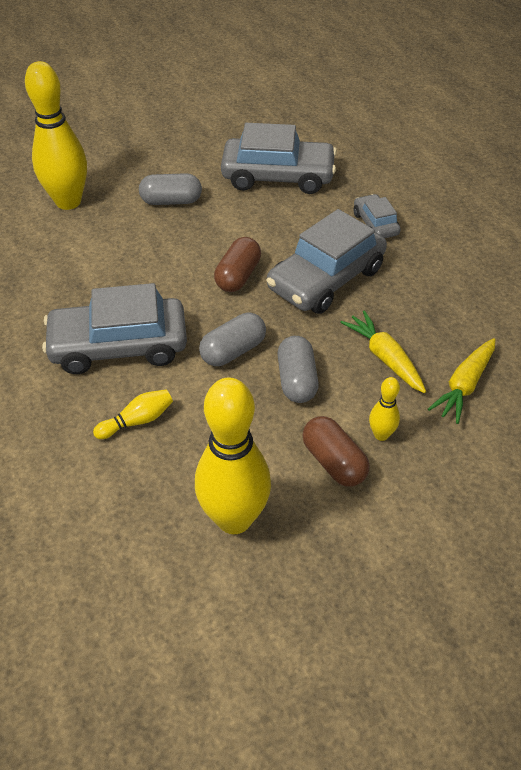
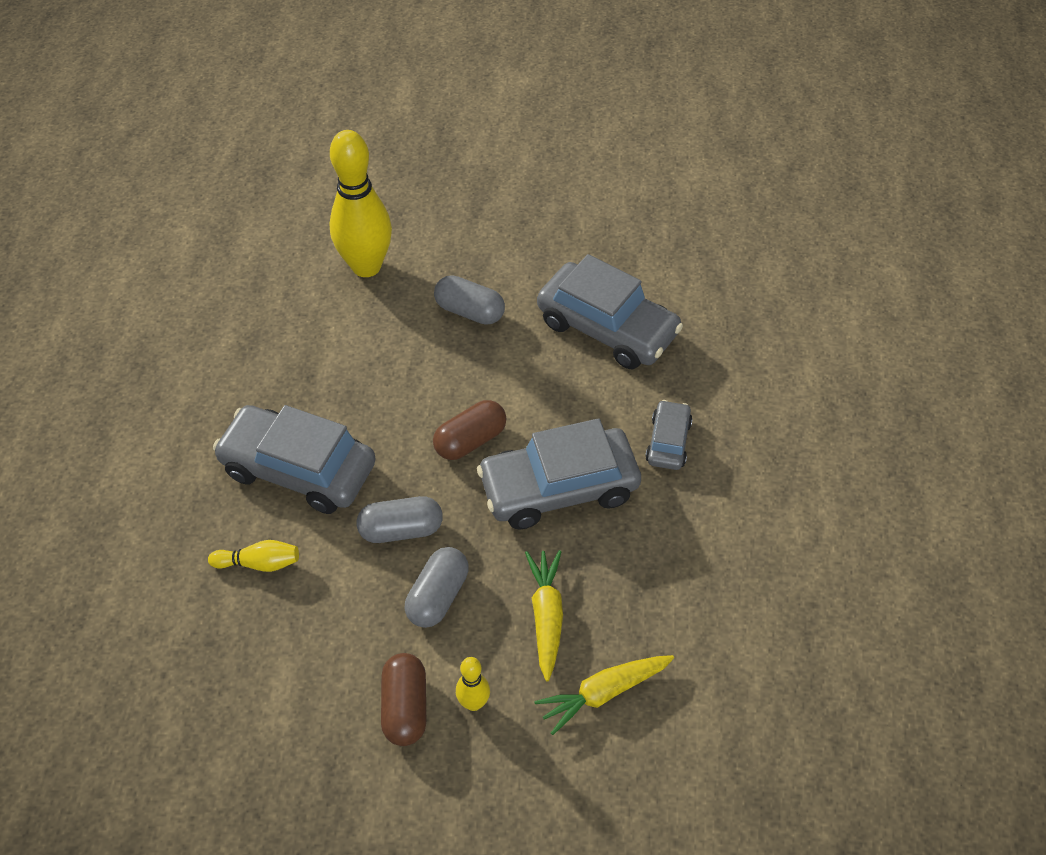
camera: 30 degrees right, 5 degrees up
(234, 519) = (272, 715): yellow bowling pin -> none

